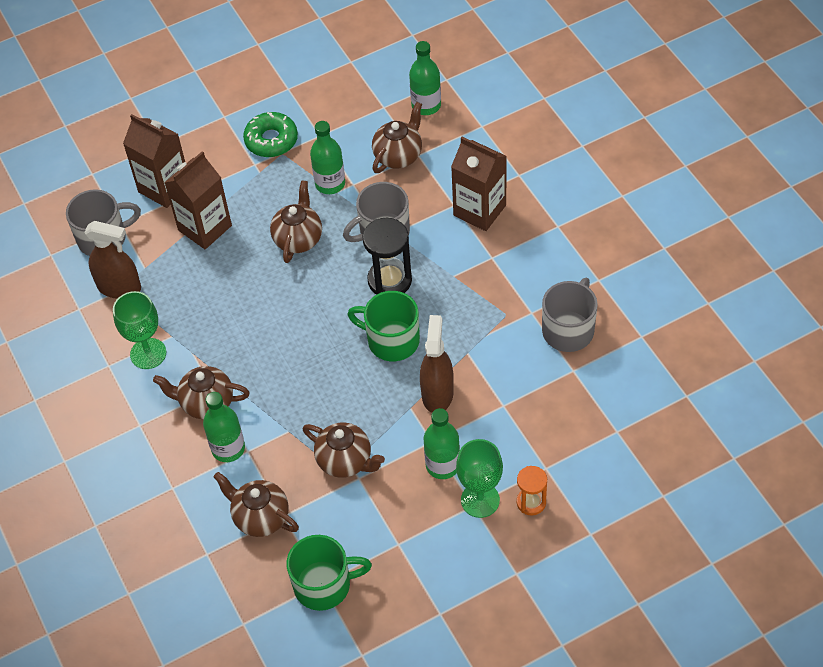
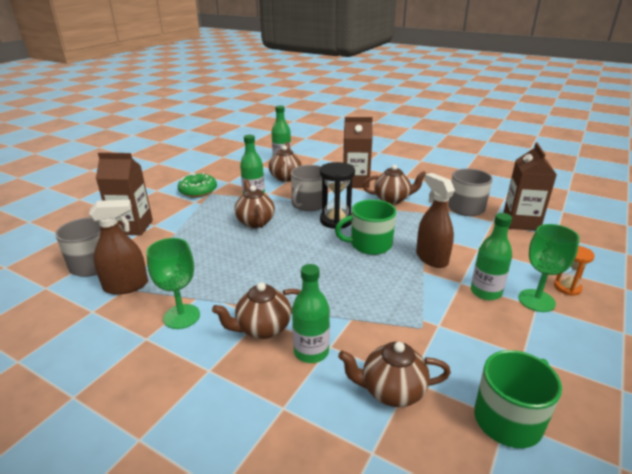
camera: 35 degrees left, 25 degrees down
(205, 228) = (180, 236): brown carton -> brown carton (521, 222)
(345, 461) = (416, 318): brown teapot -> brown teapot (392, 199)

